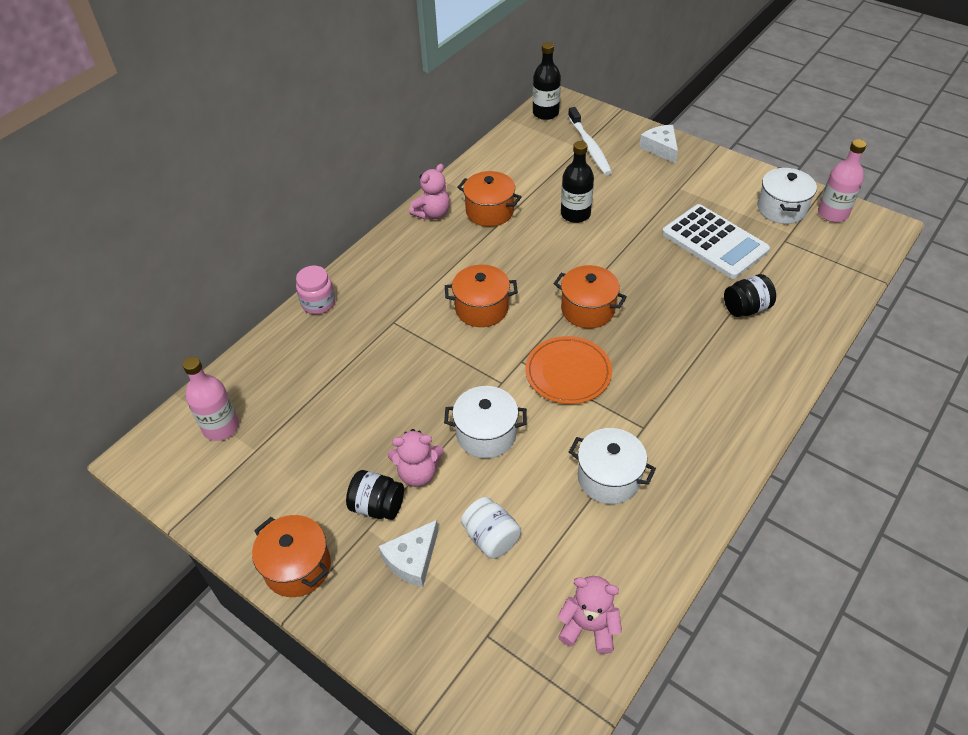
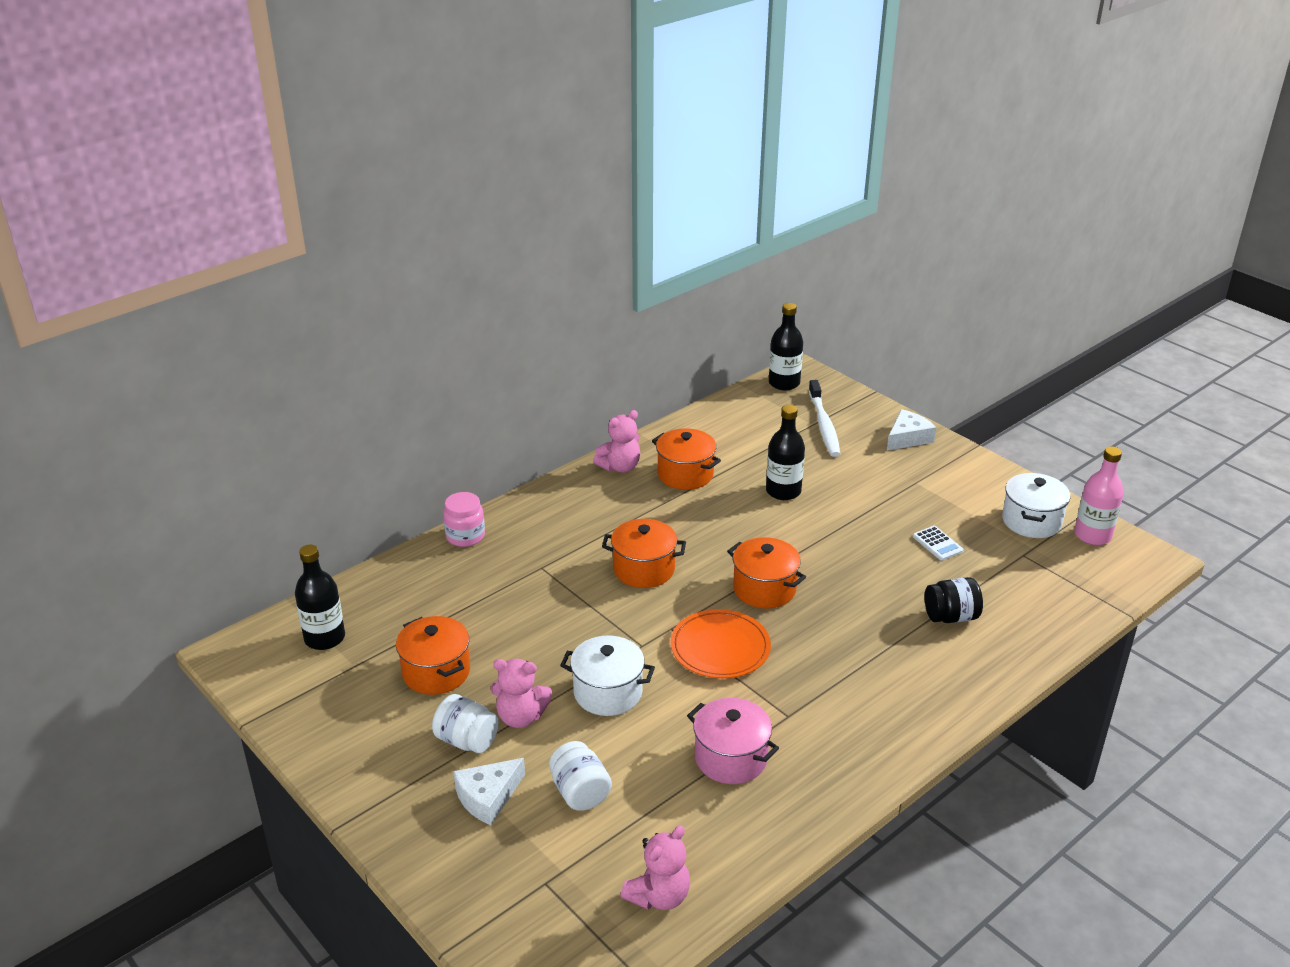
camera: 10 degrees right, 15 degrees down
(221, 427) = (324, 638): pink bottle -> black bottle
(297, 567) = (364, 782): orange pot -> orange pot (436, 672)
(377, 506) = (467, 740): black jar -> white jar
(589, 627) = (659, 896): pink teddy bear -> pink teddy bear turned 105 degrees clockwise
(608, 478) = (731, 758): white pot -> pink pot
(660, 148) = (908, 438): white cheese -> white cheese turned 60 degrees clockwise
(714, 242) = (937, 544): white calculator -> white calculator, size x0.42

